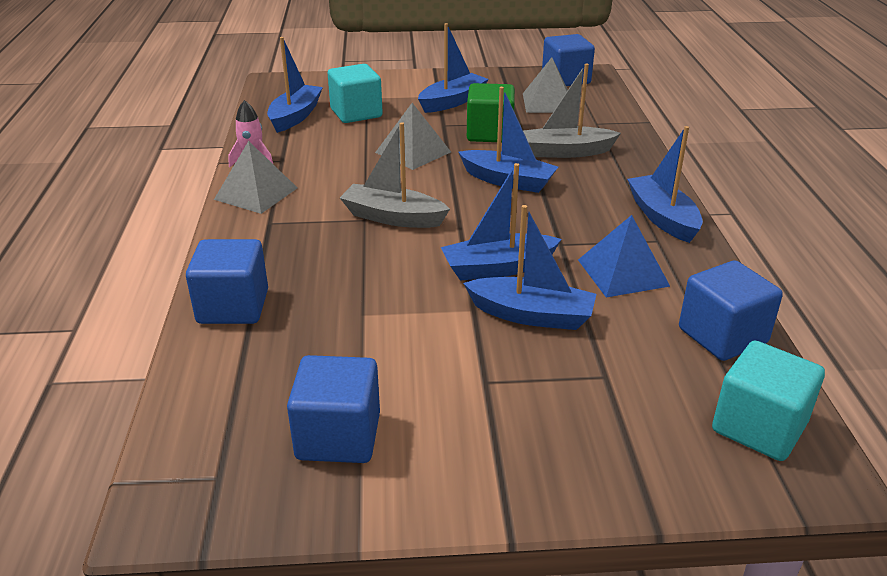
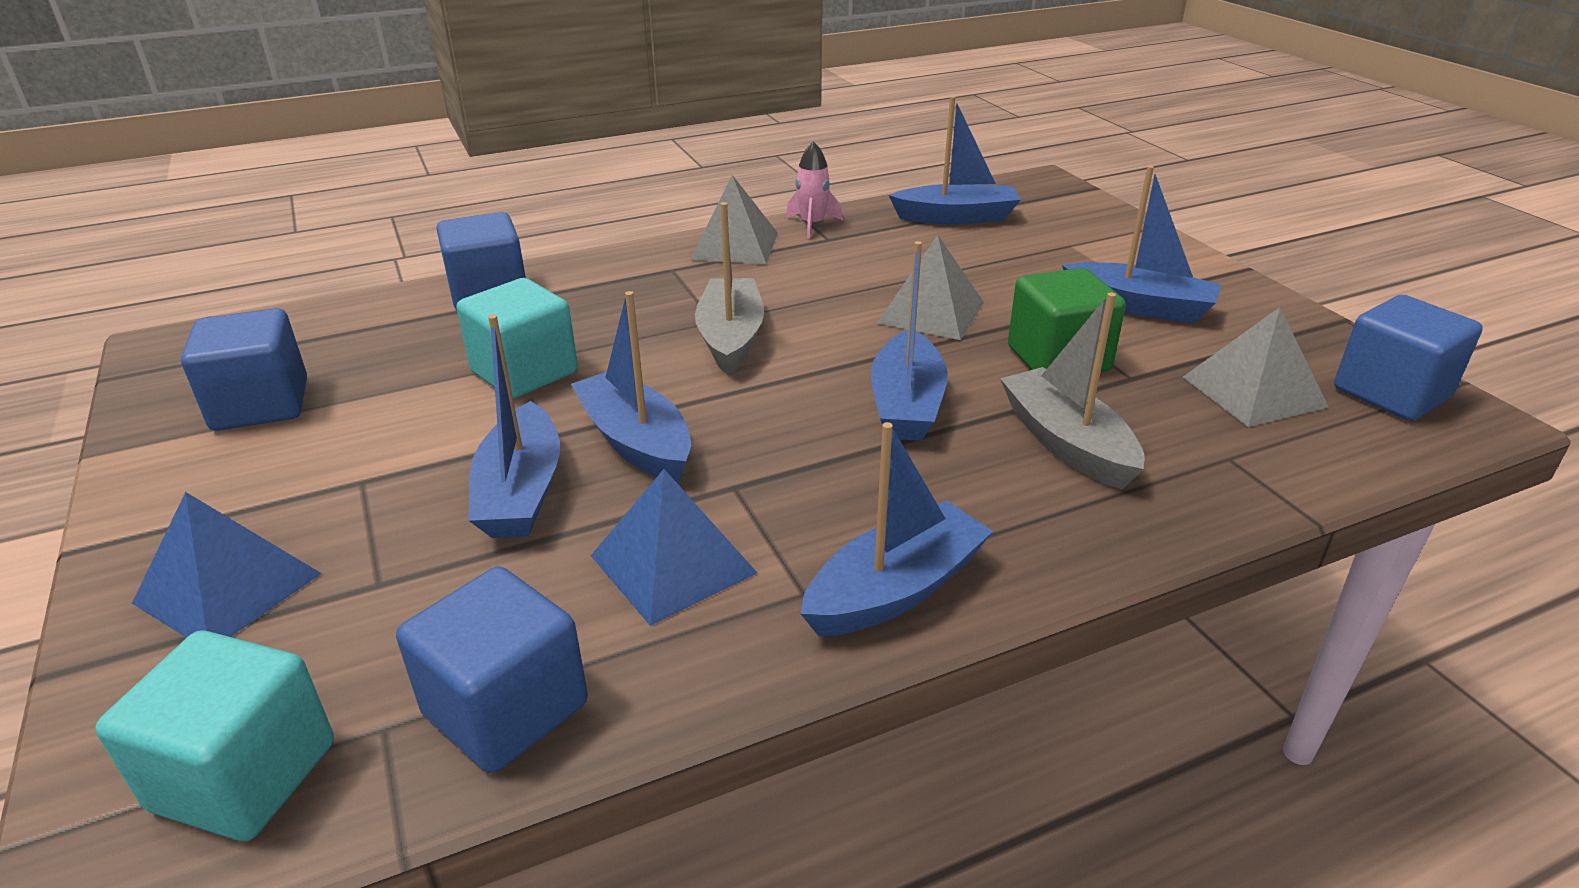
camera: 70 degrees right, 0 degrees up
(356, 113) = (1010, 249): turquoise cube -> turquoise cube (524, 372)
(589, 442) = (228, 588): none -> blue pyramid

